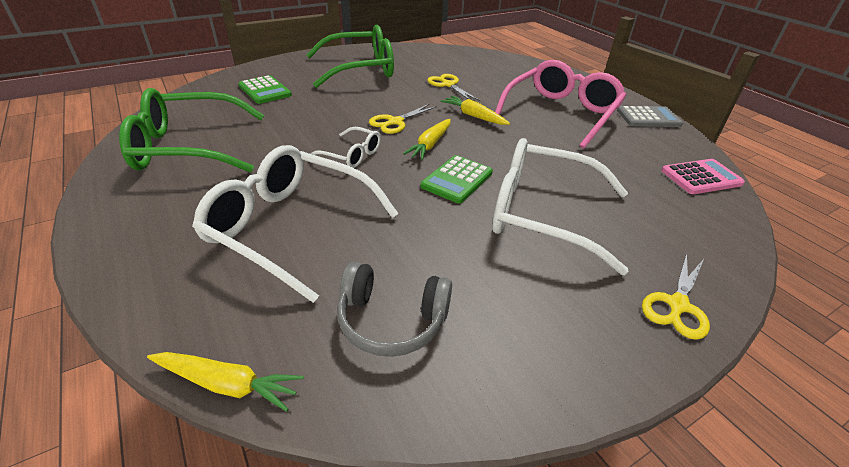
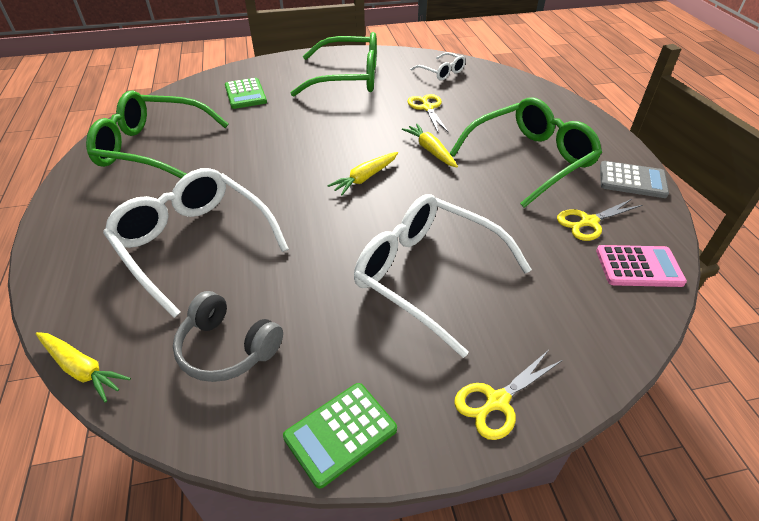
camera: 20 degrees right, 5 degrees up
(351, 155) = (284, 178): white glasses -> white glasses (441, 72)
(395, 122) = (346, 147): yellow scissors -> yellow scissors (588, 222)
(457, 180) = (367, 222): green calculator -> green calculator (340, 433)
(561, 113) = (530, 160): pink glasses -> green glasses

